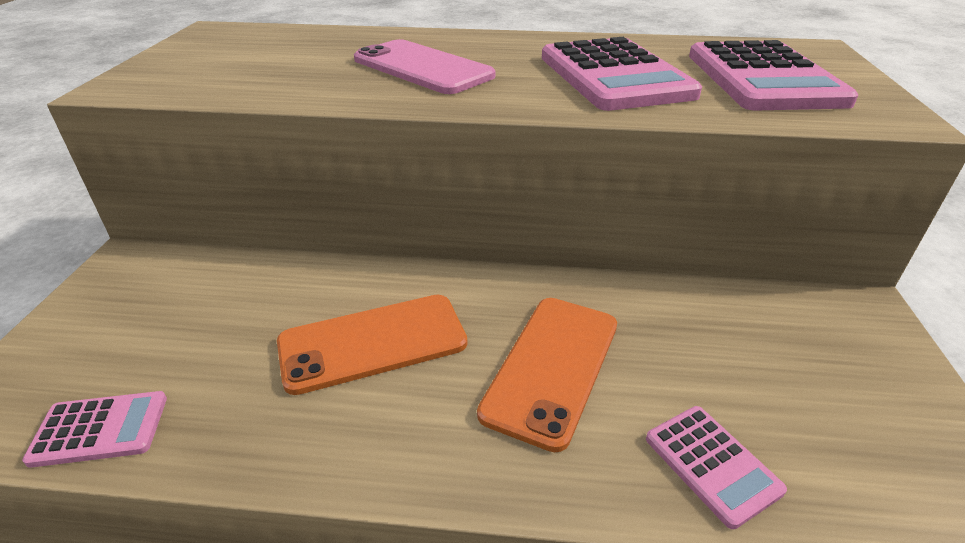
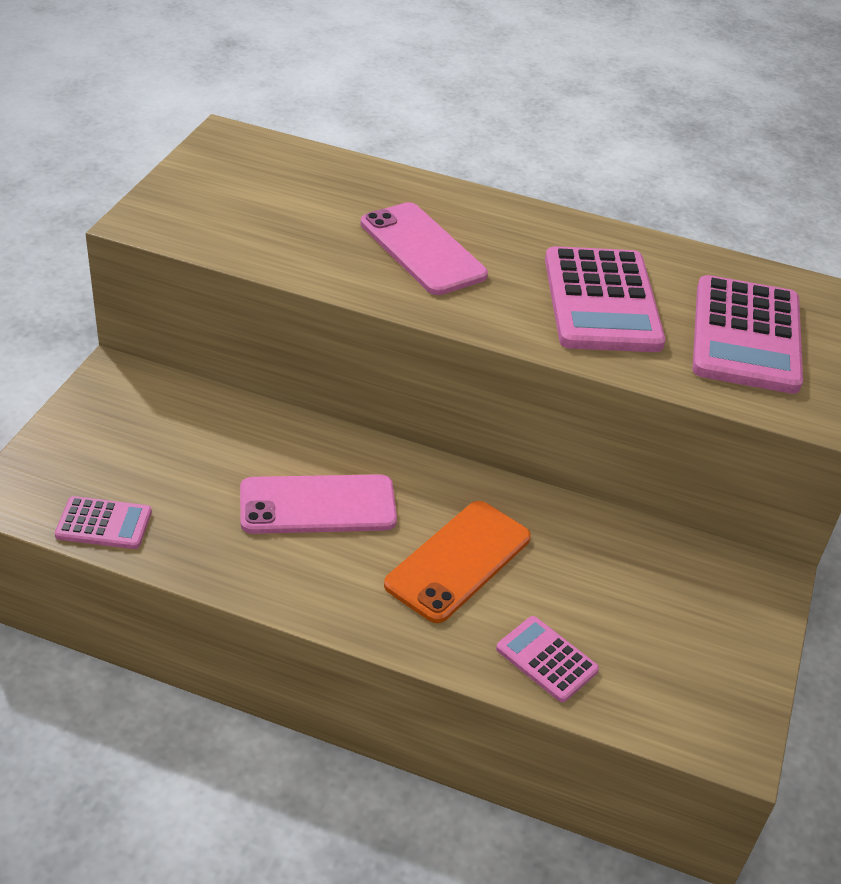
camera: 10 degrees right, 5 degrees up
(373, 343) = (318, 505): orange phone -> pink phone
(712, 464) = (546, 659): pink calculator -> pink calculator turned 150 degrees clockwise

